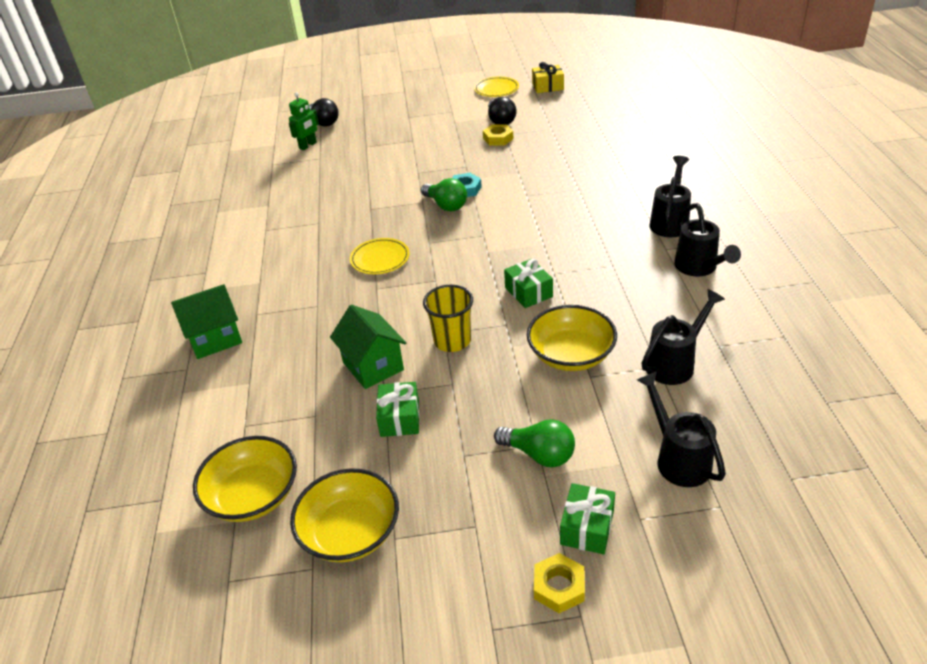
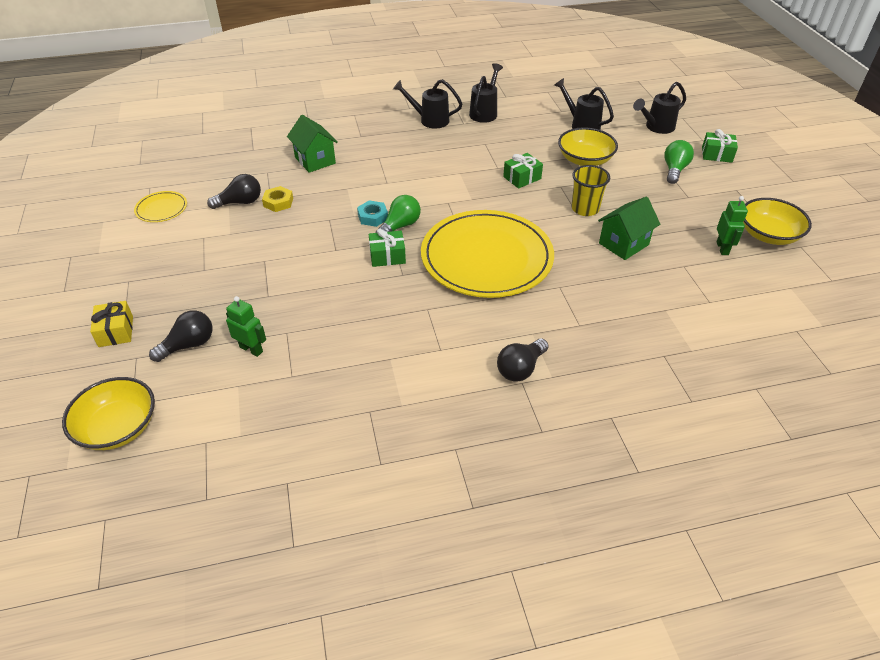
camera: 100 degrees left, 5 degrees up
(215, 339) = (621, 346): green house -> green house (315, 160)
(220, 272) = (520, 368): none -> black light bulb
(253, 495) = (767, 283): yellow bowl -> yellow bowl (118, 427)
(336, 465) = (722, 248): none -> green robot
(380, 258) = (486, 257): yellow plate -> yellow plate, size x2.40
(400, 418) = (669, 225): green gift -> green gift (387, 256)
(547, 86) = (173, 175): yellow gift -> yellow gift (116, 331)
(559, 587) = (757, 162): yellow nut -> none
(699, 268) = (484, 112): black watering can -> black watering can turned 45 degrees counterclockwise

